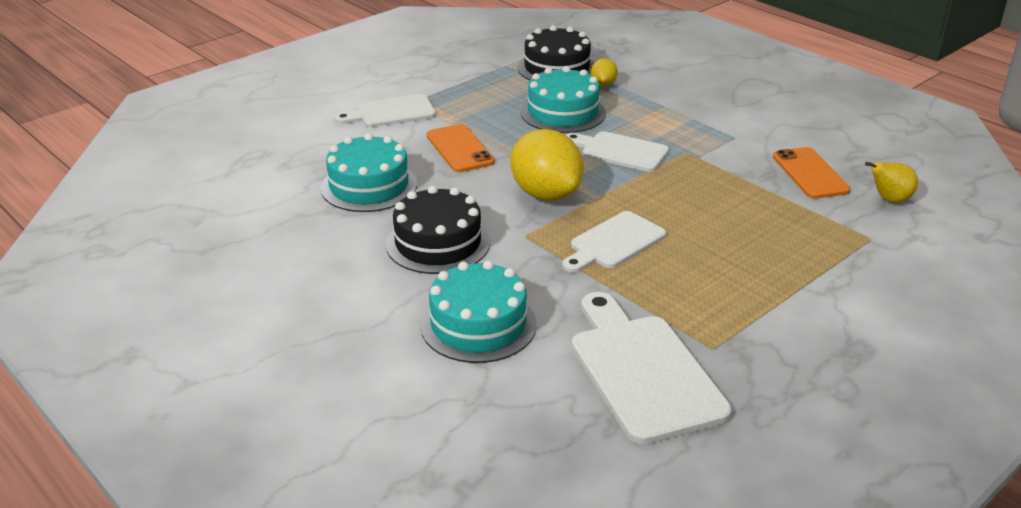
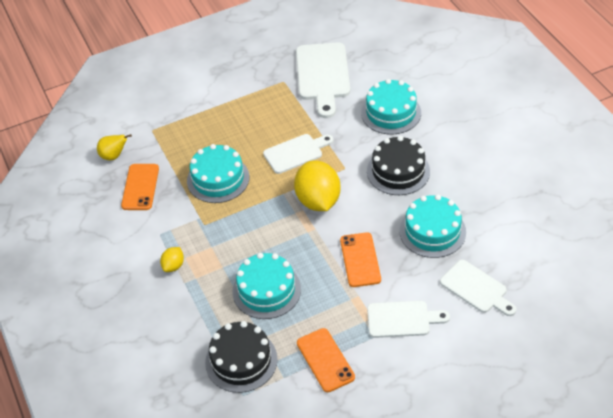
camera: 160 degrees left, 15 degrees up
(467, 78) = (325, 360): none -> orange phone
(603, 84) = (215, 324): yellow lemon -> yellow lemon (173, 266)
(620, 151) = (248, 234): white cutting board -> white cutting board (476, 288)
(709, 196) = (218, 179): none -> turquoise cake

